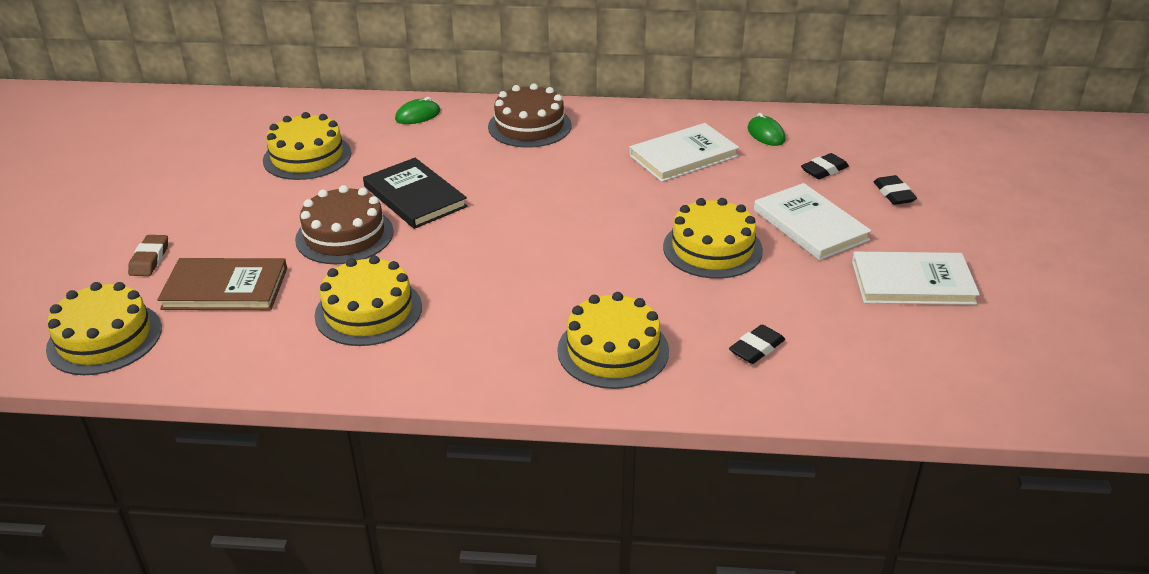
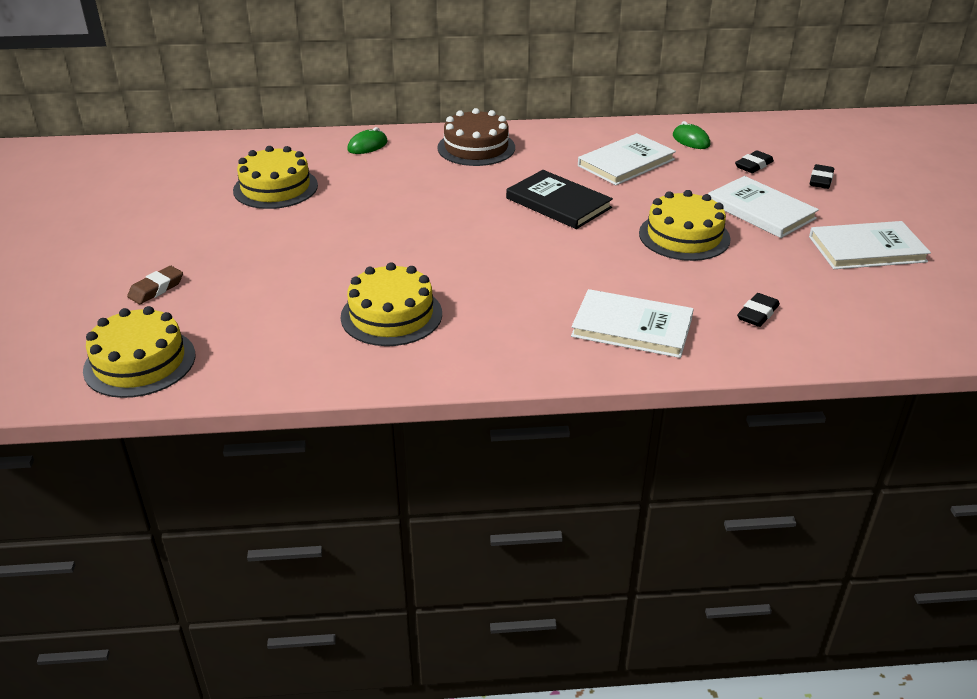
camera: 10 degrees left, 0 degrees up
(150, 259) = (156, 289): brown eraser -> brown eraser turned 45 degrees clockwise
(225, 288) = (243, 308): brown book -> none
(344, 235) = (341, 252): brown cake -> none
(415, 196) = (394, 214): black book -> black book (558, 203)
(613, 350) = (632, 327): yellow cake -> white book
(893, 194) = (820, 180): black eraser -> black eraser turned 45 degrees clockwise

